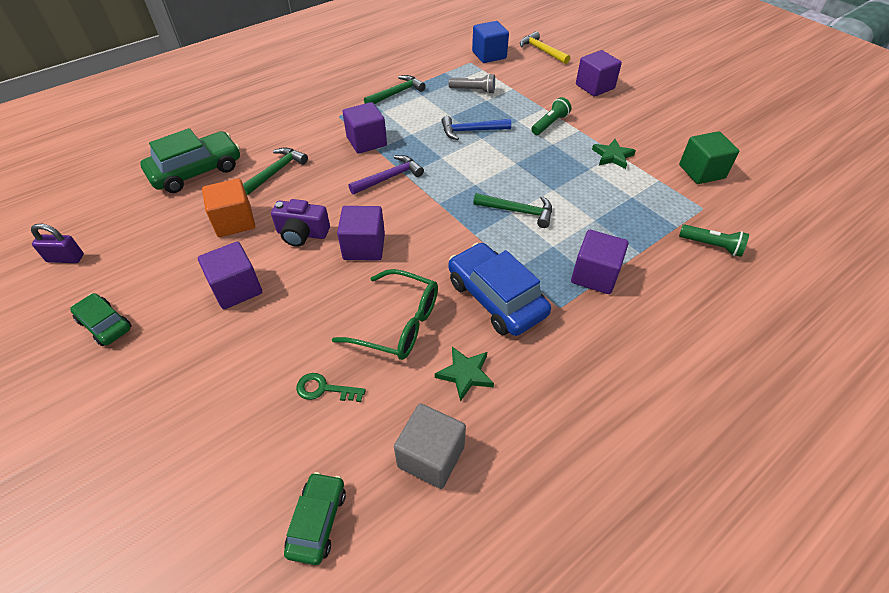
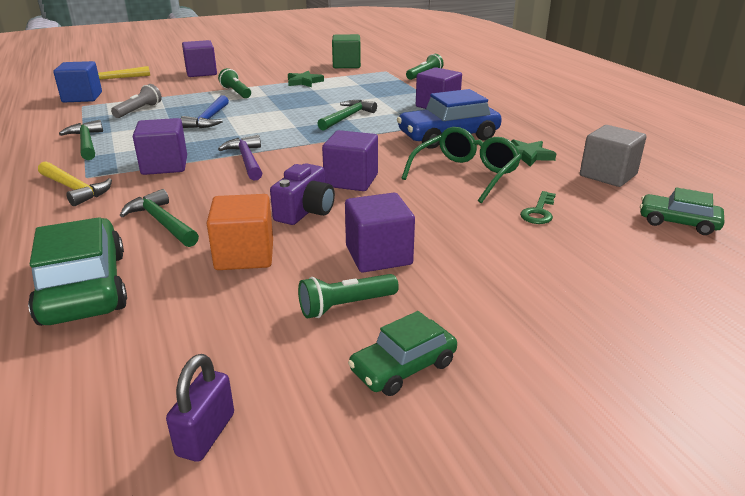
camera: 75 degrees left, 20 degrees down
(171, 285) = (346, 306): none -> green flashlight
(319, 119) = (75, 189): none -> yellow hammer

